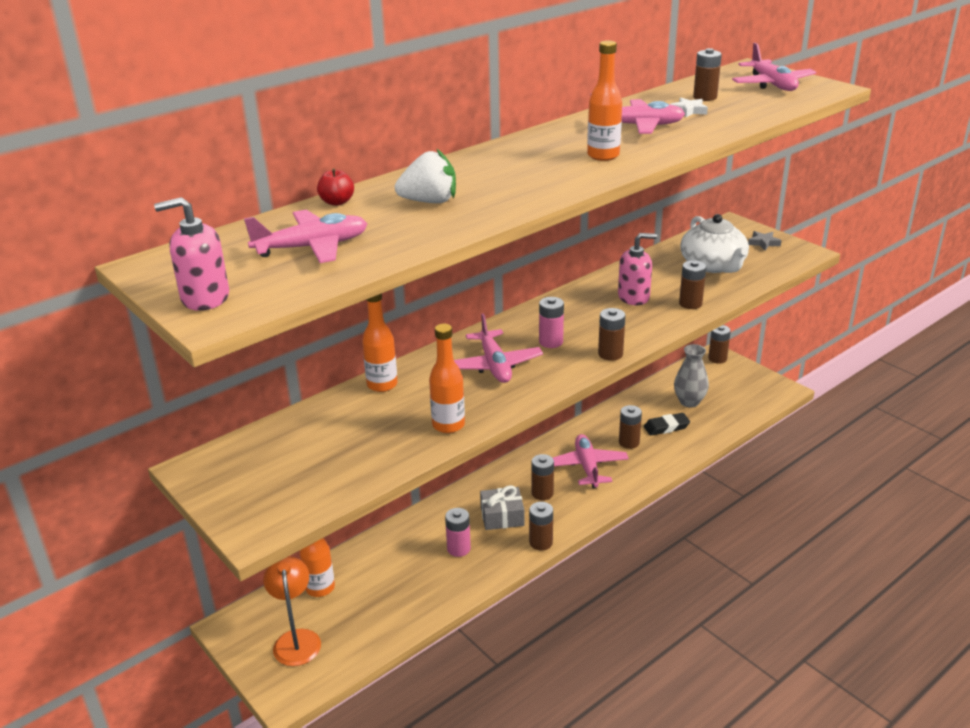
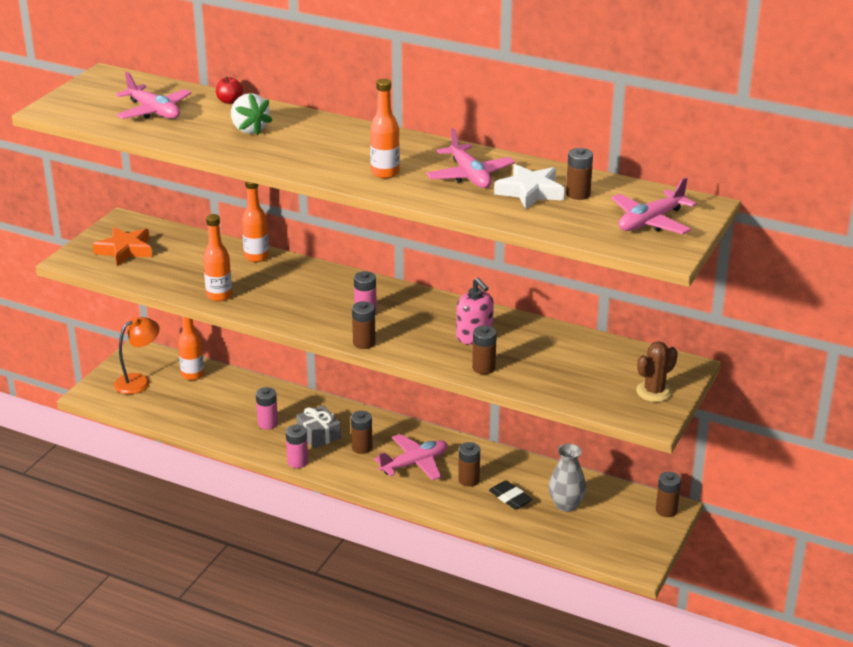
camera: 65 degrees right, 0 degrees up
(205, 298) = (71, 101): pink soap dispenser -> none
(275, 478) = (125, 250): none -> orange star
(494, 365) = (312, 295): pink plane -> none
(541, 542) = (297, 462): brown battery -> pink battery
(688, 111) = (530, 192): white star -> white star, size x1.86
(713, 265) = (576, 369): white teapot -> none
(763, 243) = (654, 391): grey star -> brown cactus

